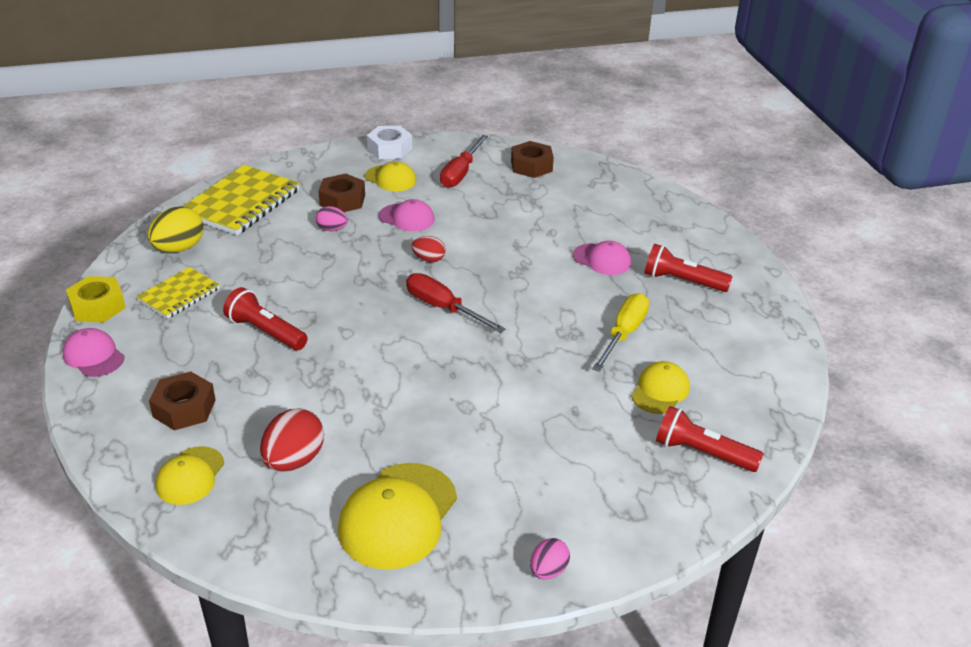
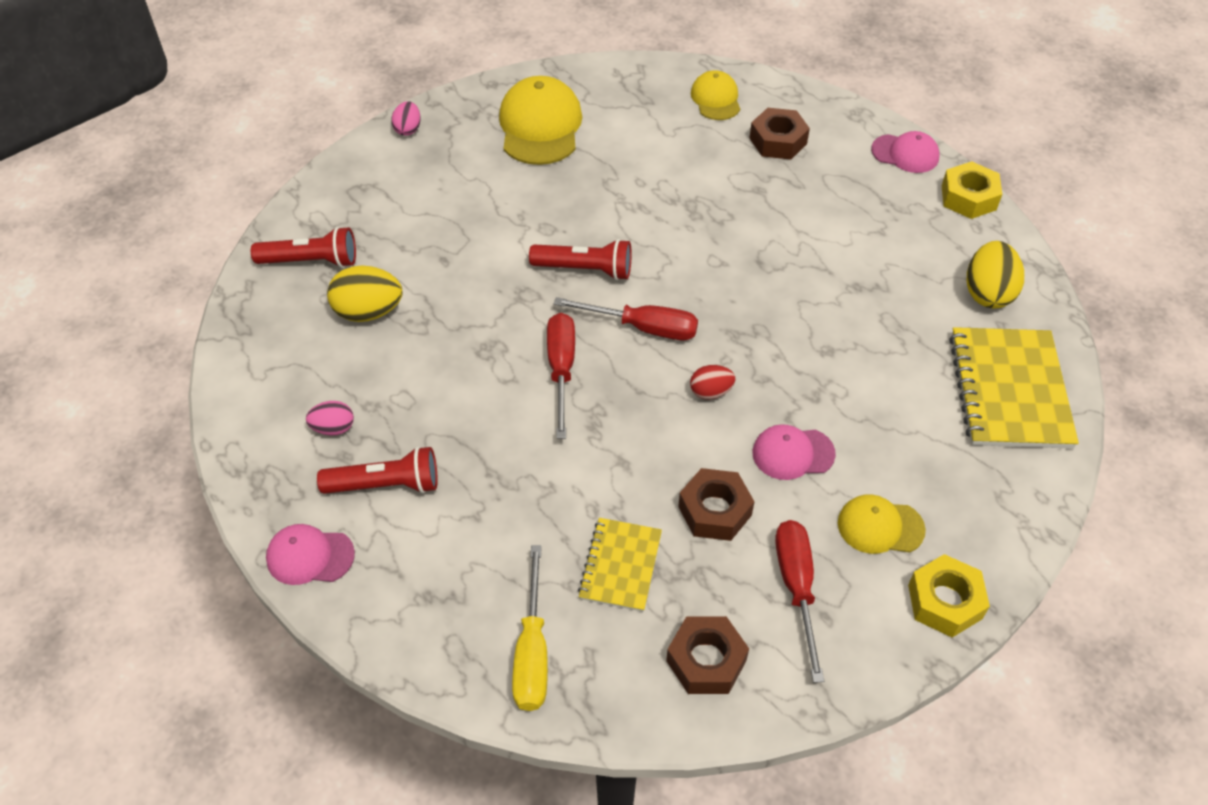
camera: 155 degrees right, 15 degrees up
(179, 295) = (914, 238): yellow notebook -> yellow notebook (620, 566)
(265, 332) = (789, 232): red flashlight -> red flashlight (585, 270)
(294, 460) = (651, 135): red egg -> none
(332, 229) = (861, 393): pink egg -> pink egg (333, 428)
(342, 200) = (899, 451): brown nut -> brown nut (715, 511)
(390, 149) = (944, 601): white nut -> yellow nut
(523, 303) = (561, 370): none -> red screwdriver
(602, 259) = (502, 482): pink cap -> pink cap (310, 556)
(623, 334) = (430, 370): yellow screwdriver -> yellow screwdriver (532, 652)
(660, 391) = (368, 312): yellow cap -> yellow egg

